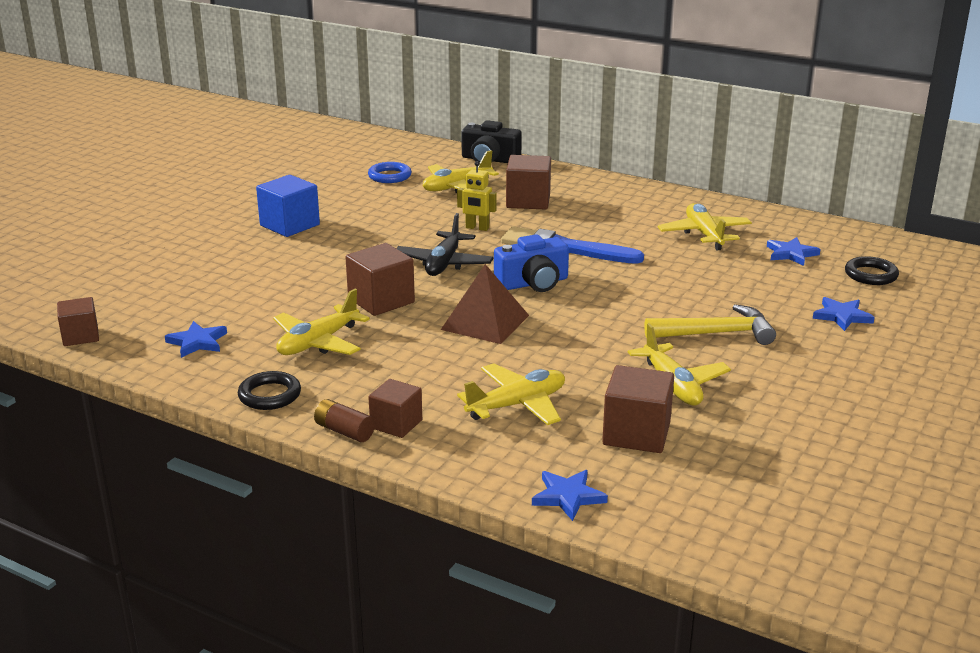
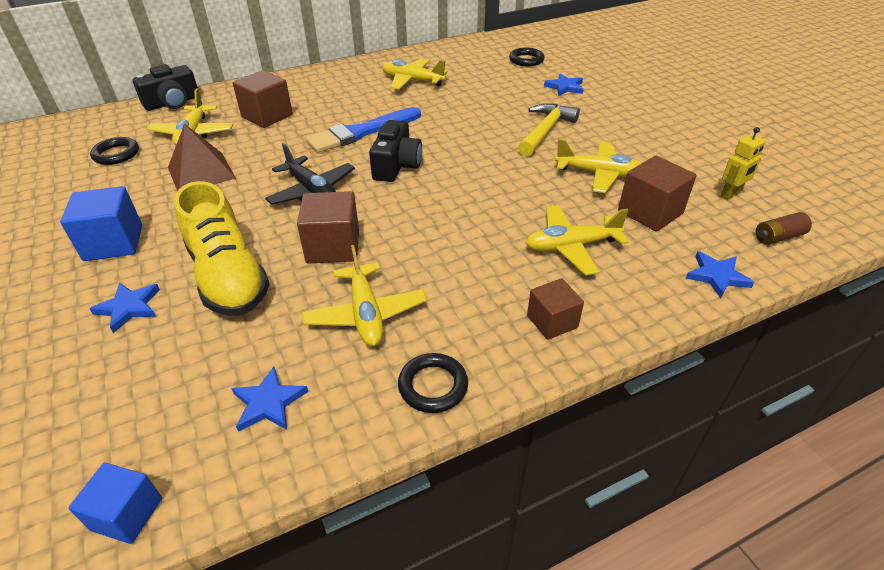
camera: 55 degrees left, 15 degrees up
(80, 336) = (127, 514): brown cube -> blue cube
(300, 278) = (228, 277): none -> yellow shoe
(344, 431) = (541, 359): brown battery -> brown battery (778, 237)
(389, 176) = (116, 154): blue ring -> black ring
(477, 228) = (276, 153): yellow robot -> yellow robot (731, 194)
(485, 322) = (431, 210): brown pyramid -> brown pyramid (201, 172)
(517, 405) = (571, 246): yellow plane -> yellow plane turned 105 degrees counterclockwise
(533, 283) = (396, 165): blue camera -> black camera
(791, 254) = (473, 68): blue star -> blue star (129, 307)

